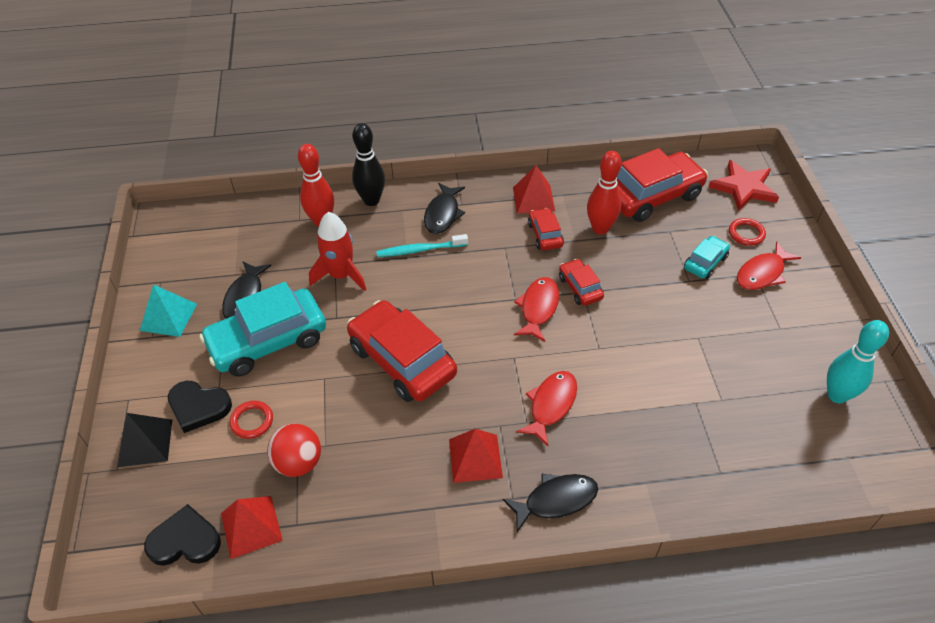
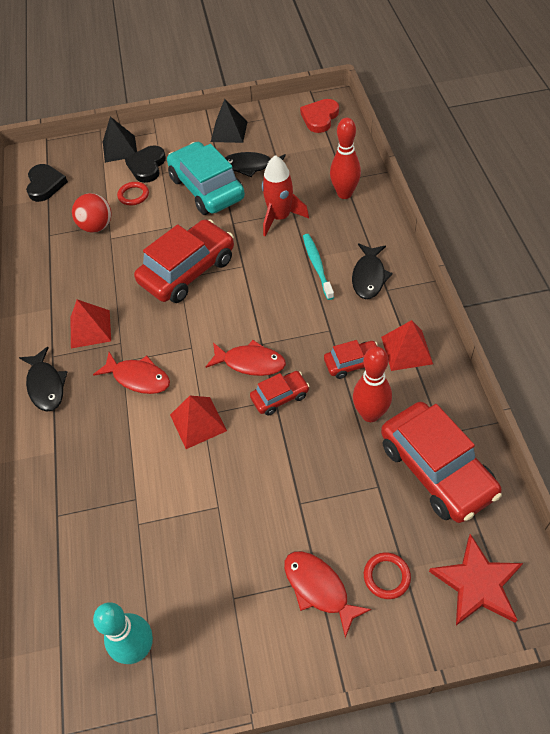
camera: 90 degrees right, 5 degrees up
(168, 317) = (229, 131): turquoise pyramid -> black pyramid
(185, 231) = (320, 118): none -> red heart
(251, 526) = (50, 213): red pyramid -> red pyramid (198, 422)
(371, 200) = (378, 222): black bowling pin -> none
(443, 214) = (369, 277): black fish -> black fish turned 90 degrees counterclockwise
(705, 262) = (329, 523): turquoise car -> none

